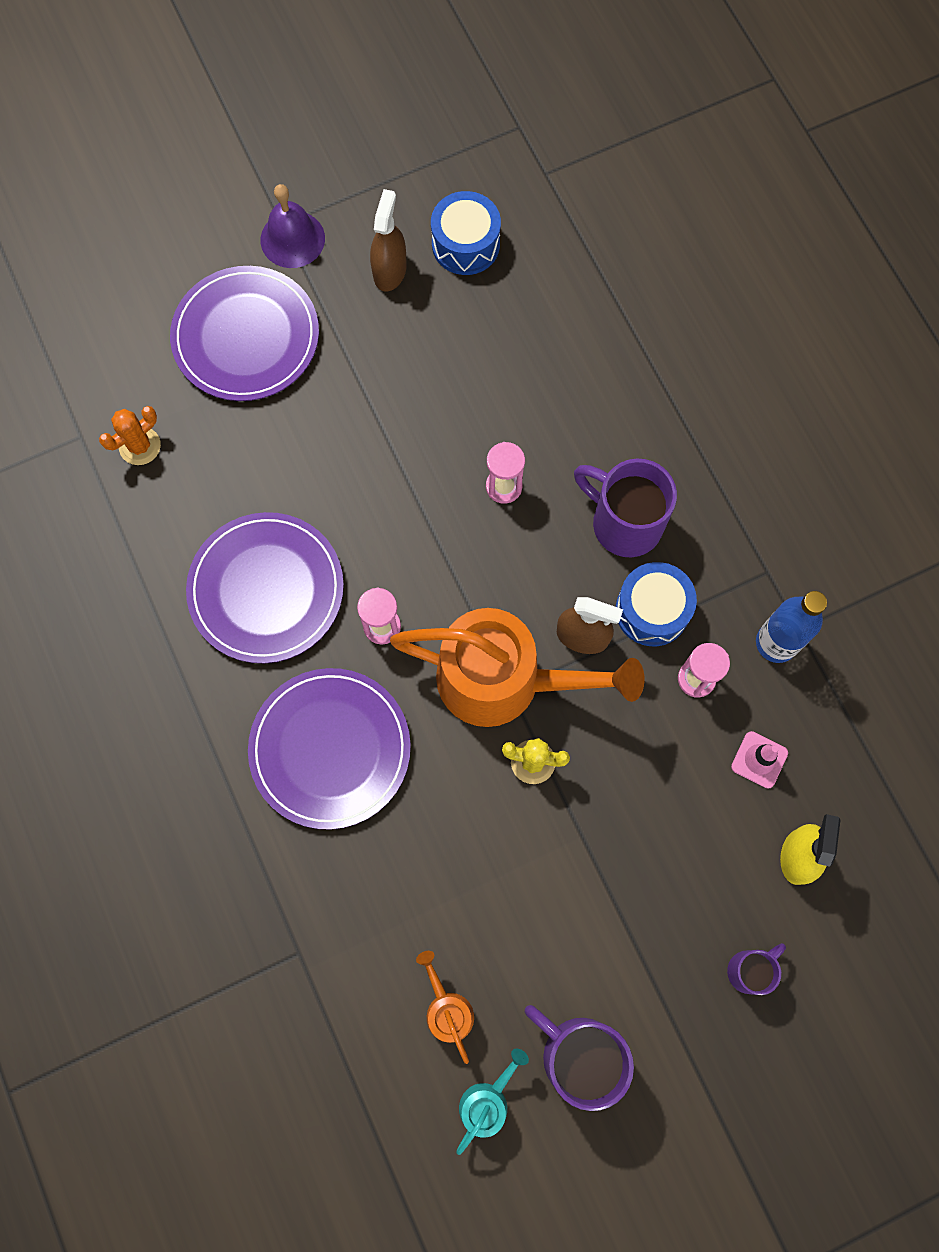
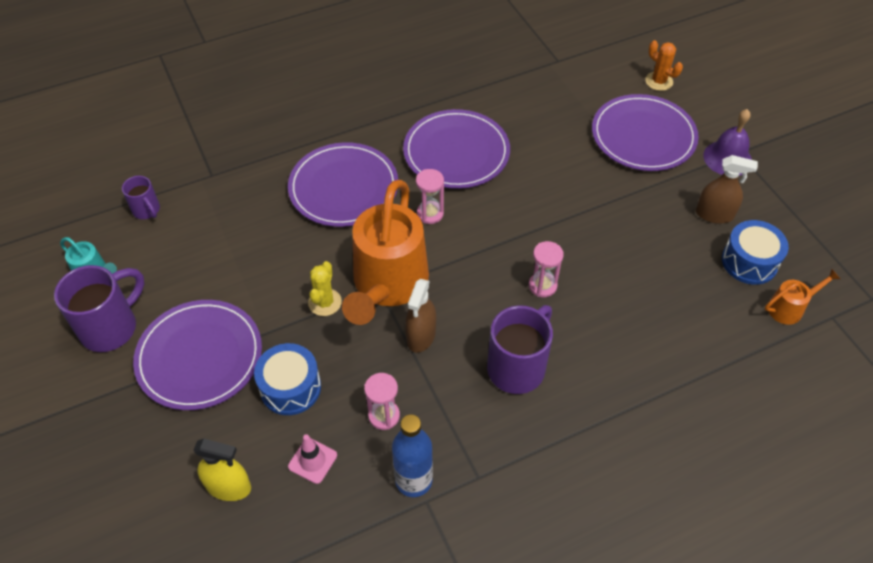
camera: 90 degrees right, 20 degrees down
(140, 446) = (554, 88): orange cactus -> orange cactus (659, 81)
(446, 1009) = (160, 251): orange watering can -> orange watering can (790, 308)
(621, 920) = (199, 356): none -> purple plate
(652, 610) = (442, 385): blue drum -> blue drum (290, 387)
(749, 970) = (145, 444): purple mug -> purple mug (147, 210)

